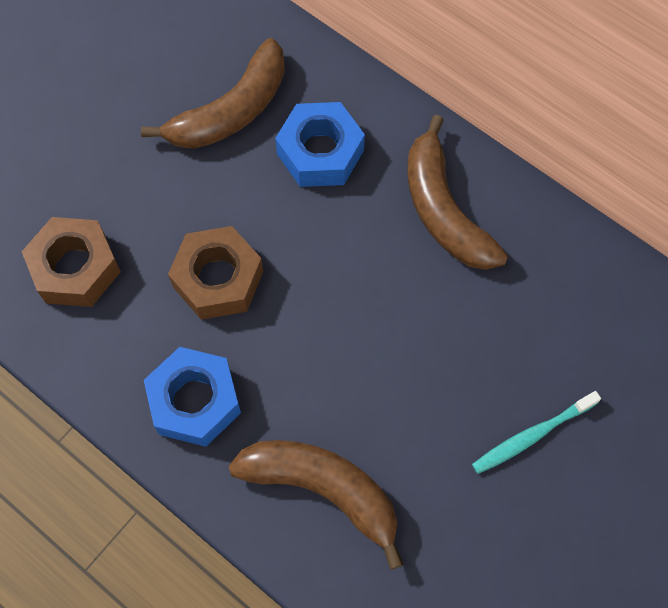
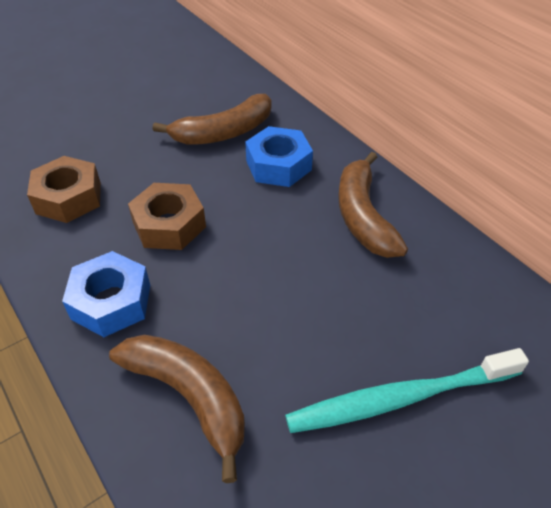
camera: 15 degrees right, 20 degrees down
(531, 436) = (399, 398): turquoise toothbrush -> turquoise toothbrush, size x1.74

